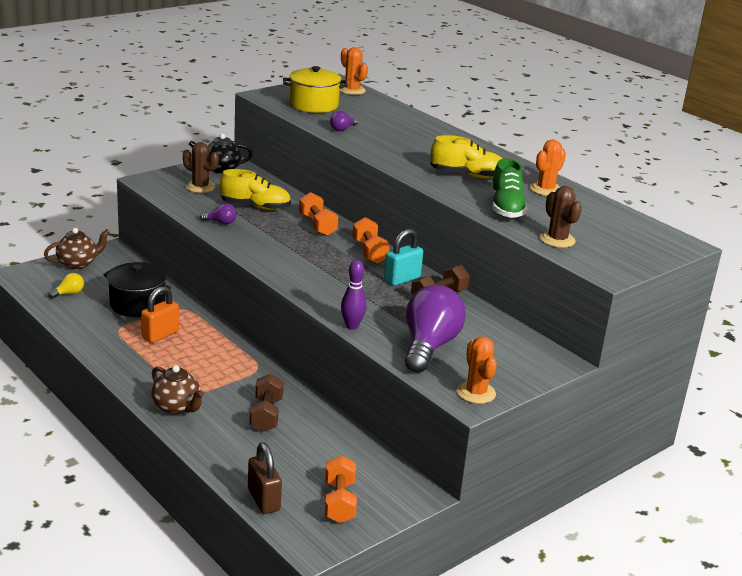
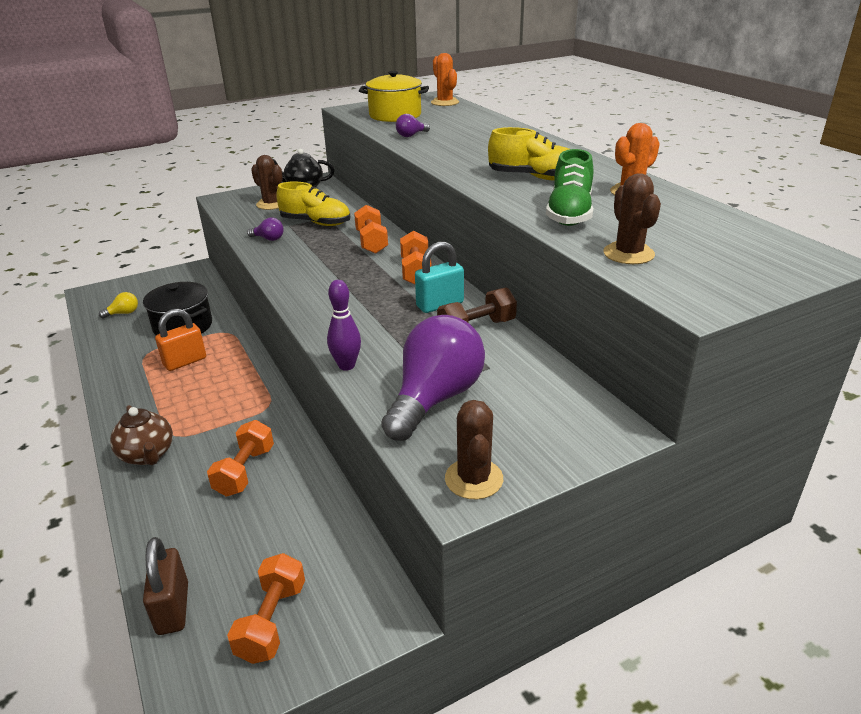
camera: 15 degrees right, 5 degrees up
(78, 264) = (153, 283): brown teapot -> none
(266, 415) = (245, 471): brown dumbbell -> orange dumbbell
(476, 393) = (474, 479): orange cactus -> brown cactus

